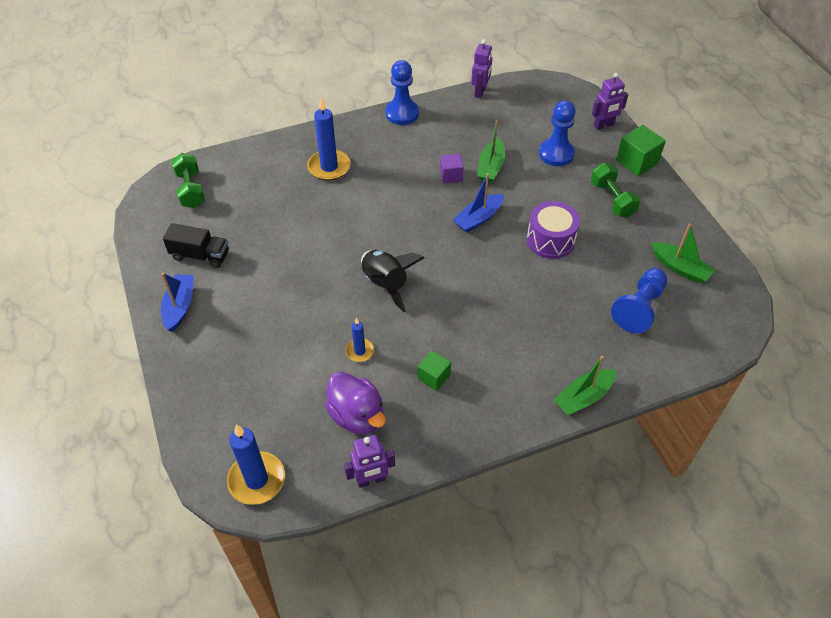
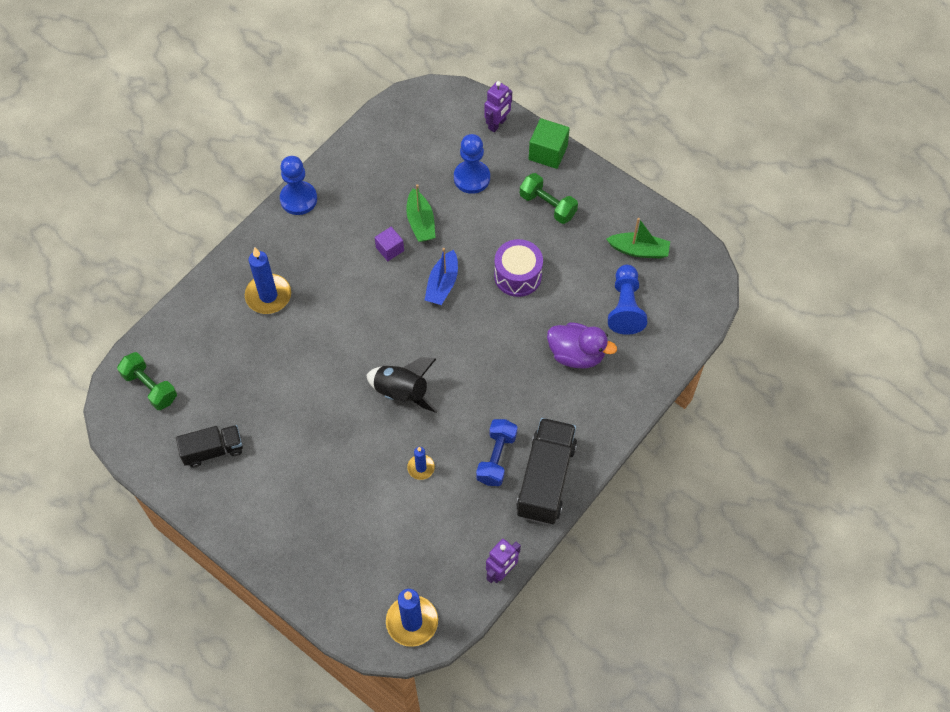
camera: 30 degrees left, 10 degrees up
(180, 307) = (233, 510): blue boat -> none
(357, 416) = (456, 525): purple duck -> purple duck (576, 354)
(434, 377) = (496, 458): green cube -> blue dumbbell
(468, 418) = (545, 479): none -> black truck
(480, 92) = (359, 137): purple robot -> none
(583, 397) = (624, 413): green boat -> none

